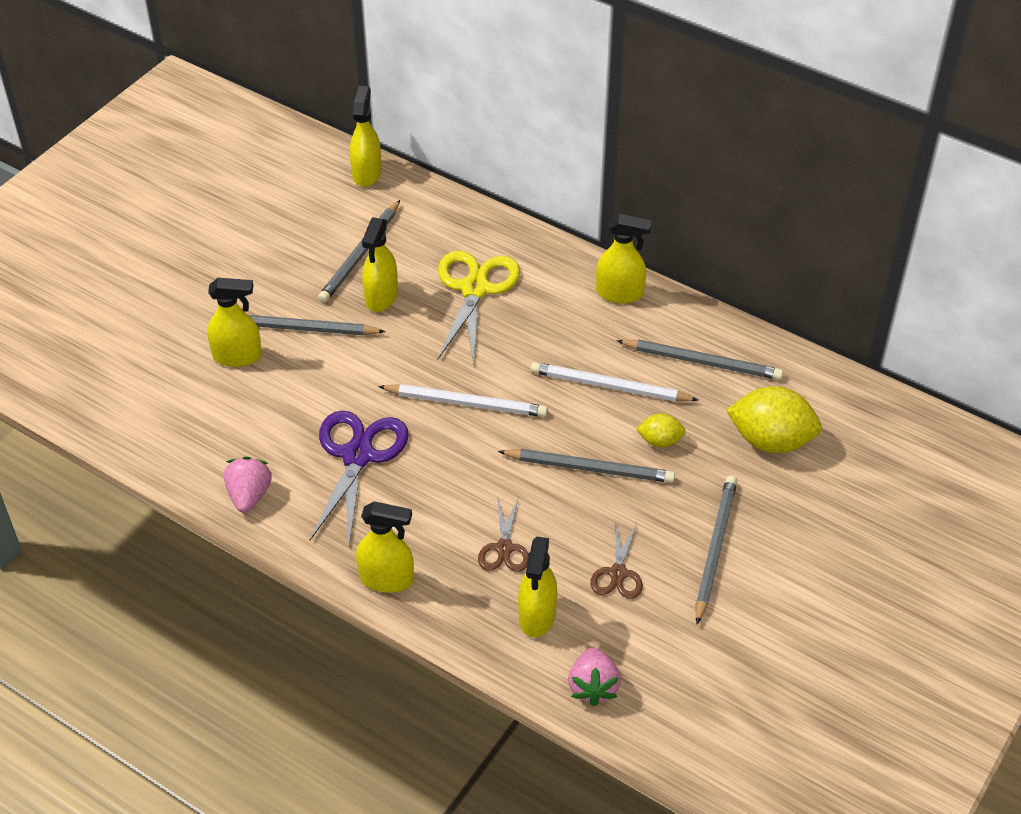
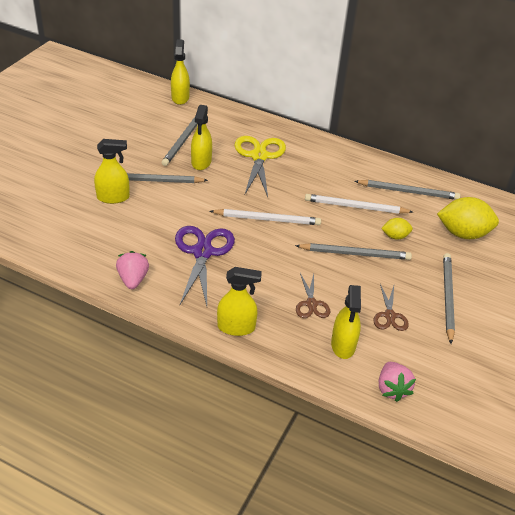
camera: 10 degrees left, 5 degrees down
(620, 293) = (348, 156): yellow spray bottle -> none

